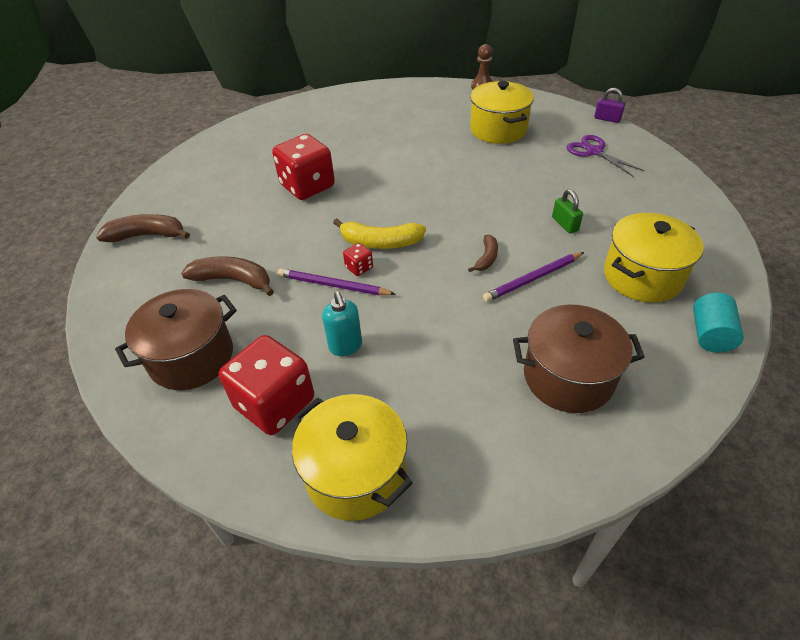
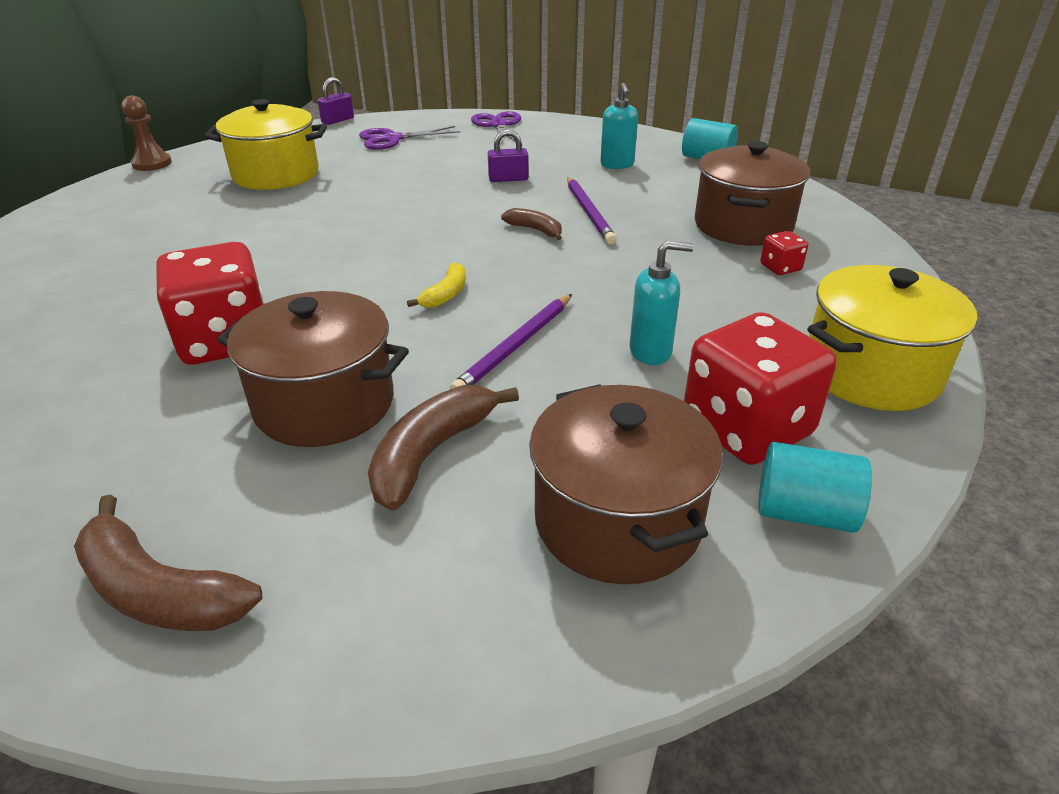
camera: 75 degrees left, 10 degrees down
(147, 235) = (159, 591): brown banana -> brown banana turned 75 degrees counterclockwise
(203, 436) = (804, 512): none -> turquoise cylinder
(264, 234) = (324, 404): none -> brown pot
(359, 268) = (490, 319): red dice -> red dice (780, 268)
(380, 242) = (445, 294): yellow banana -> yellow banana, size x0.58
(565, 224) = (508, 179): green padlock -> purple padlock
(642, 276) = (617, 165): yellow pot -> turquoise soap dispenser
(671, 191) = (498, 125): none -> purple scissors

